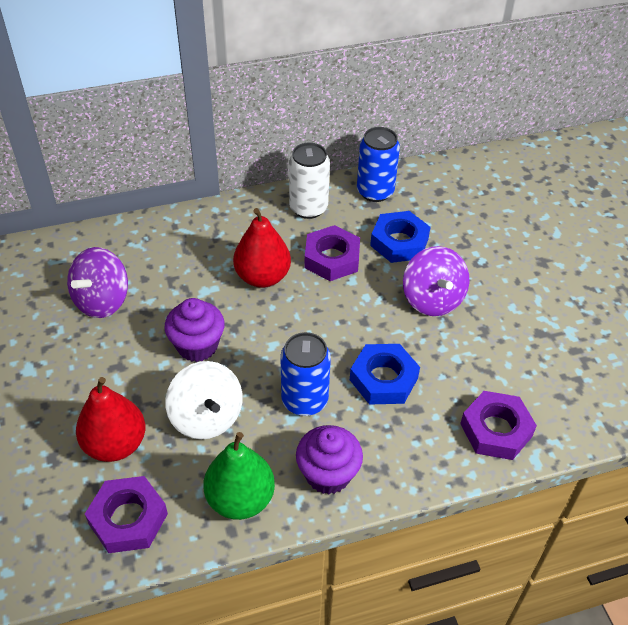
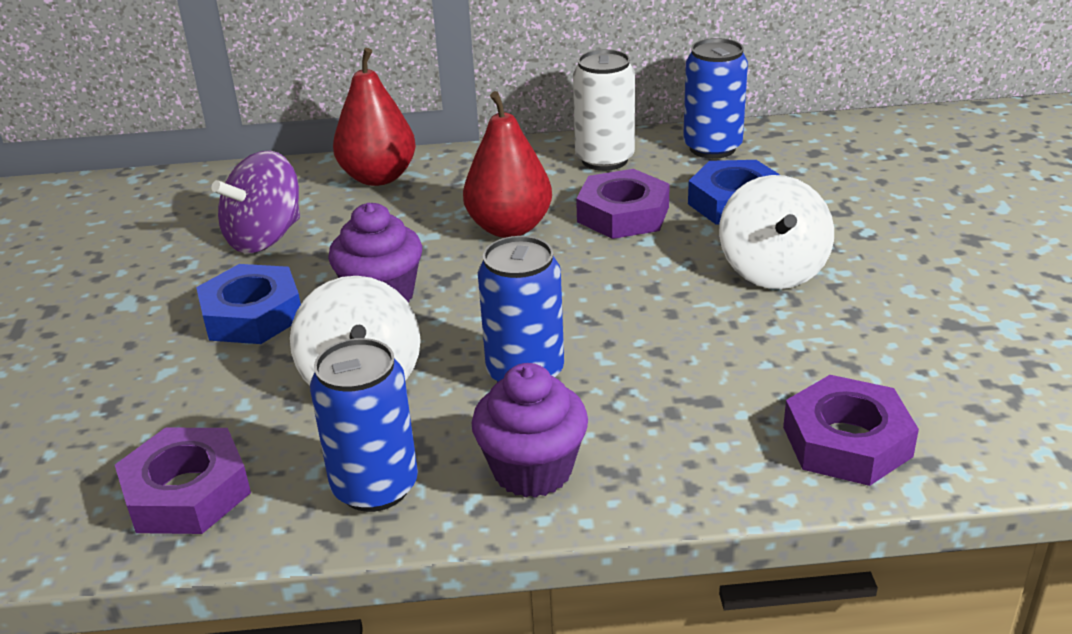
camera: 15 degrees right, 15 degrees down
(115, 444) = (210, 398): red pear -> red pear (378, 177)
(240, 499) = (375, 487): green pear -> blue can
(383, 379) = (664, 358): blue nut -> blue nut (252, 315)
(432, 299) = (773, 270): purple spinning top -> white spinning top

